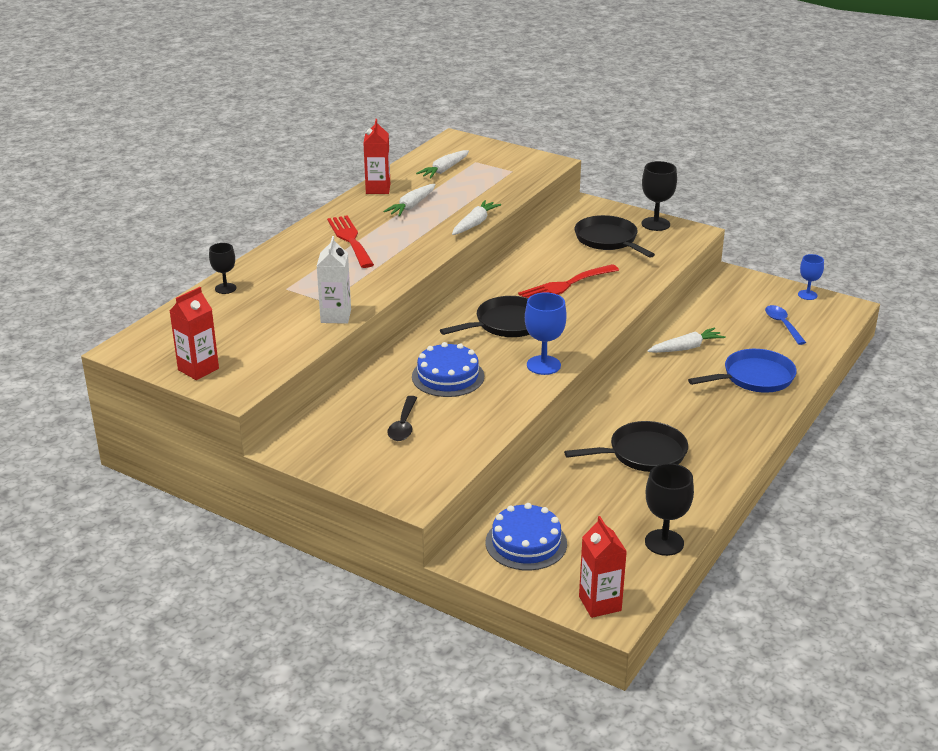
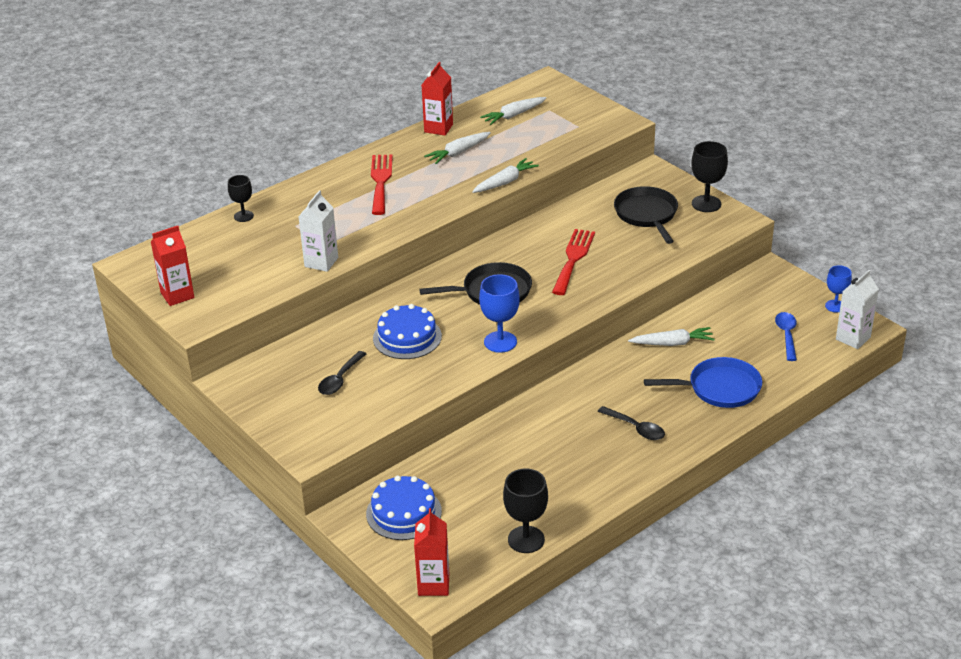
camera: 20 degrees right, 5 degrees up
(565, 285) = (573, 259): red fork -> red fork turned 120 degrees clockwise
(643, 453) = (561, 447): black pan -> none
(701, 424) = (636, 428): none -> black spoon
(841, 317) = (853, 338): none -> white carton

